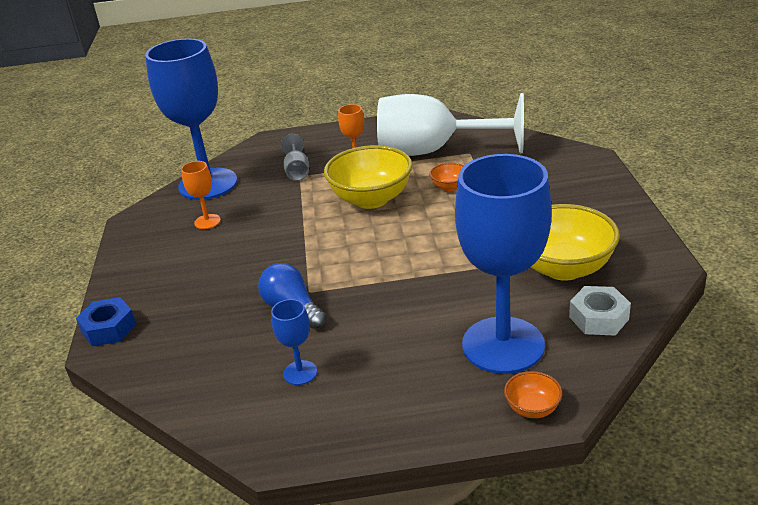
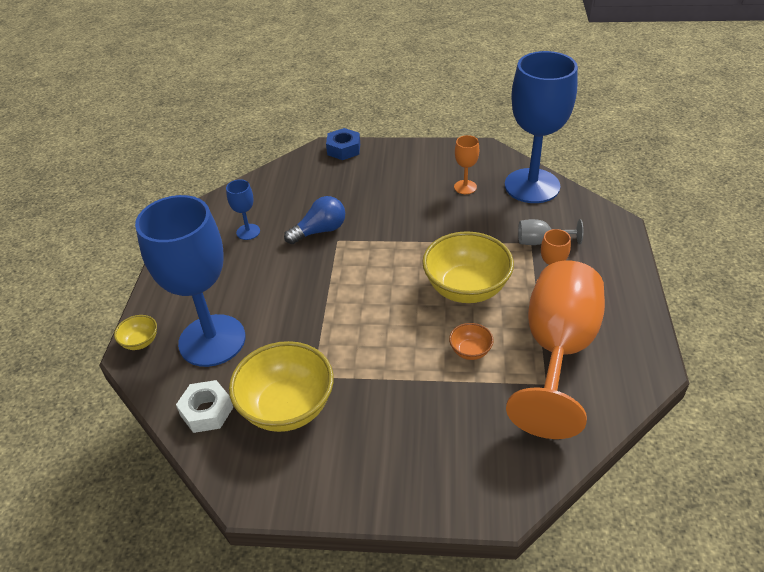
camera: 100 degrees right, 10 degrees up
(433, 151) = (557, 350): white goblet -> orange goblet
(532, 408) = (140, 342): orange bowl -> yellow bowl

